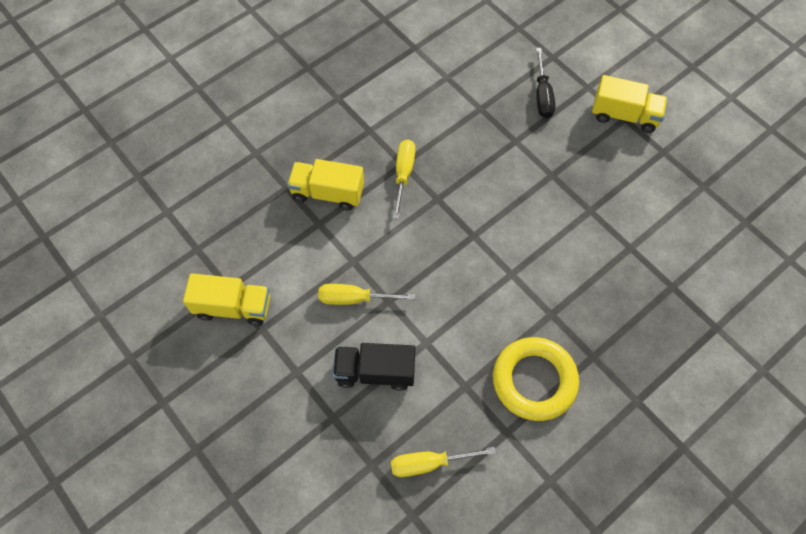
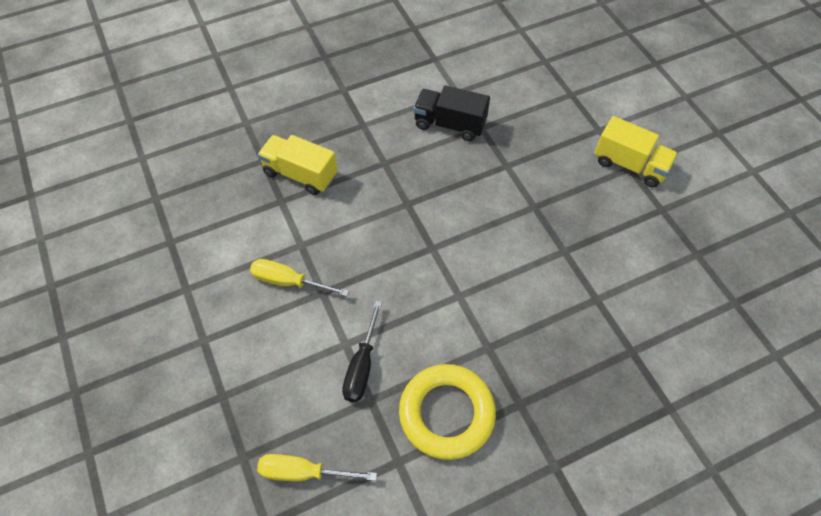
camera: 15 degrees right, 5 degrees down
(233, 307) = (167, 261): yellow truck -> none
(375, 372) = (282, 360): black truck -> black truck (450, 124)
(403, 174) = (381, 173): yellow screwdriver -> none
(542, 95) = (549, 128): black screwdriver -> black screwdriver (362, 366)

